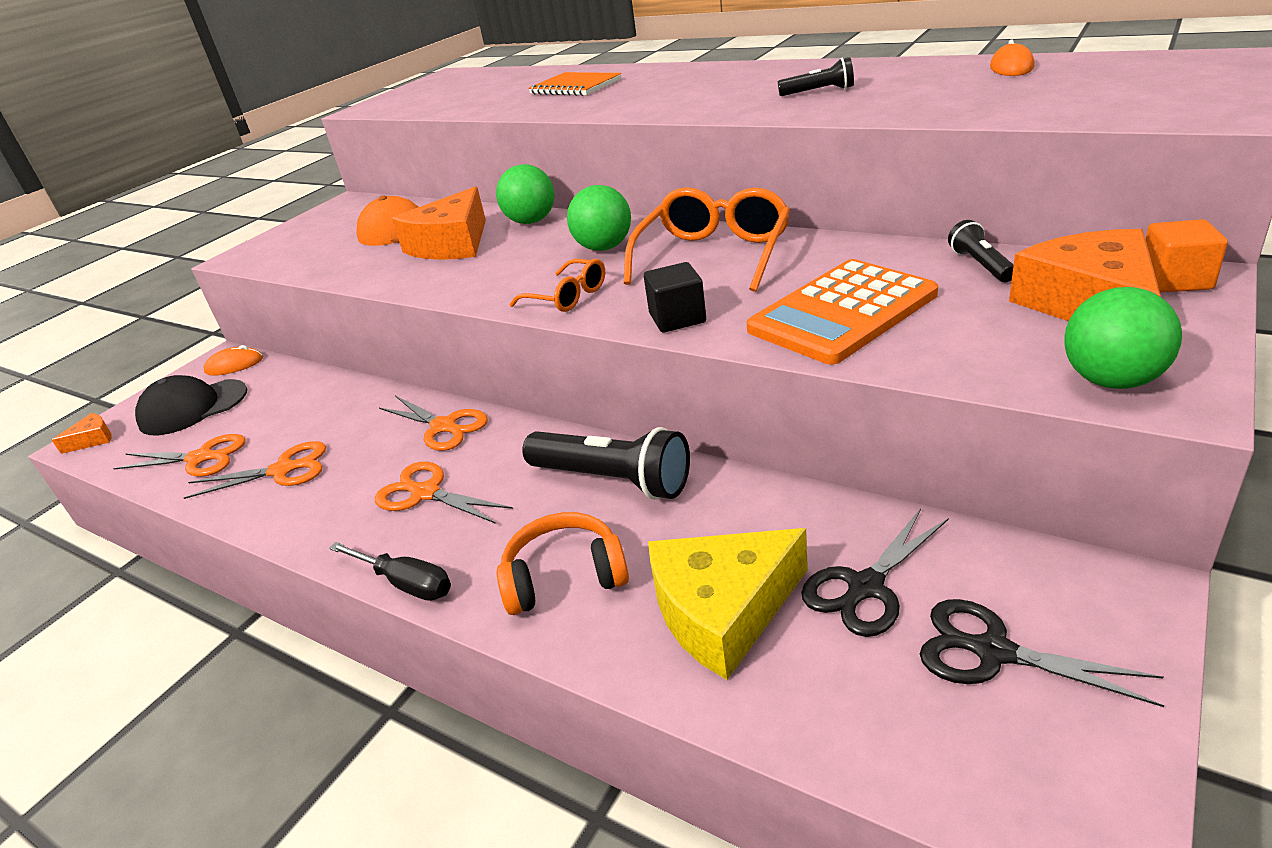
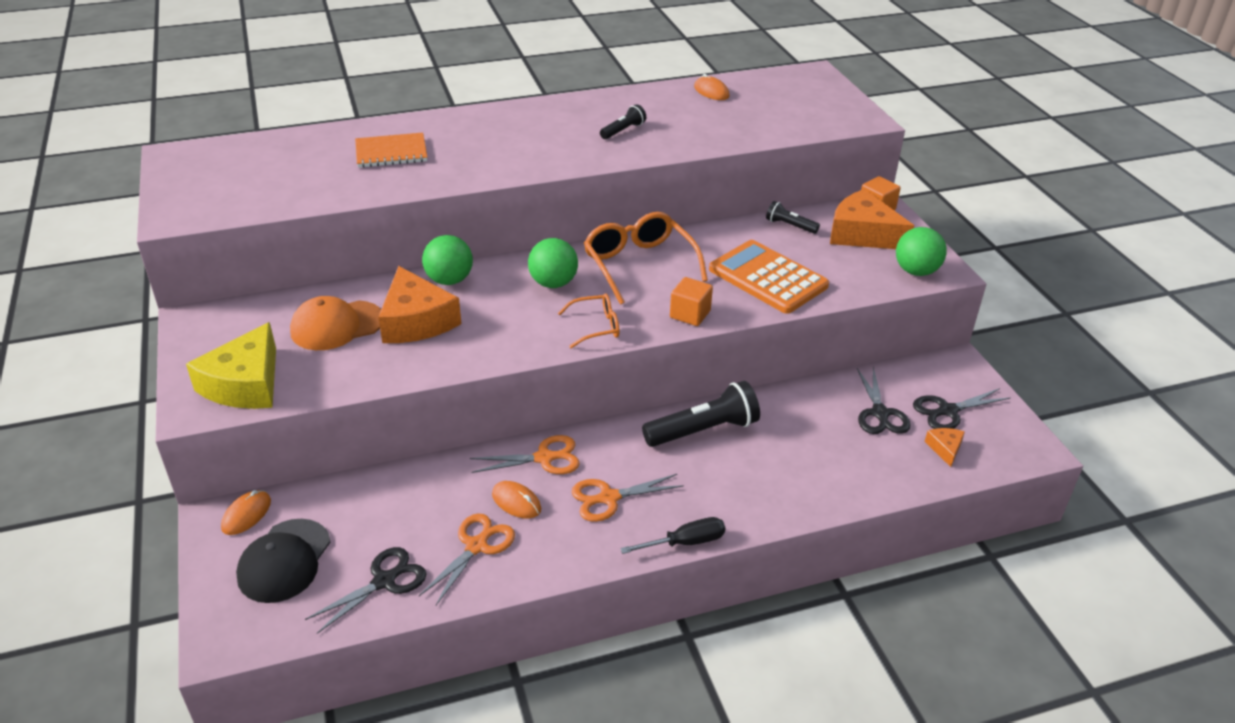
camera: 55 degrees left, 5 degrees up
(93, 439) = (229, 636): orange cheese -> orange cheese (945, 448)
(201, 458) = (384, 581): orange scissors -> black scissors
(364, 451) = (516, 502): none -> orange mouse
(564, 577) = (758, 487): orange headphones -> none
(677, 318) = (690, 314): black cube -> orange cube
(723, 611) = (844, 456): yellow cheese -> yellow cheese (245, 384)
(842, 312) = (768, 278): orange calculator -> orange calculator turned 135 degrees clockwise

